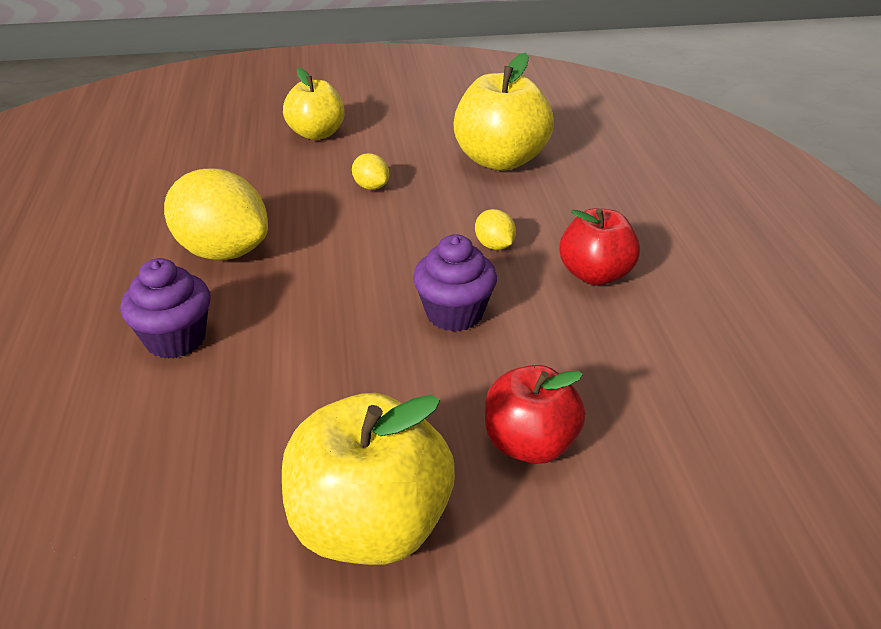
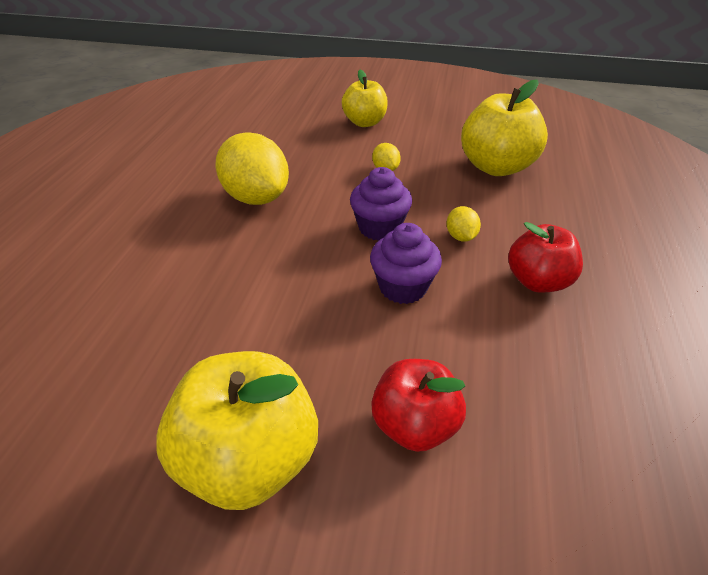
camera: 20 degrees right, 5 degrees up
(175, 339) = (191, 257): purple cupcake -> purple cupcake (379, 228)

